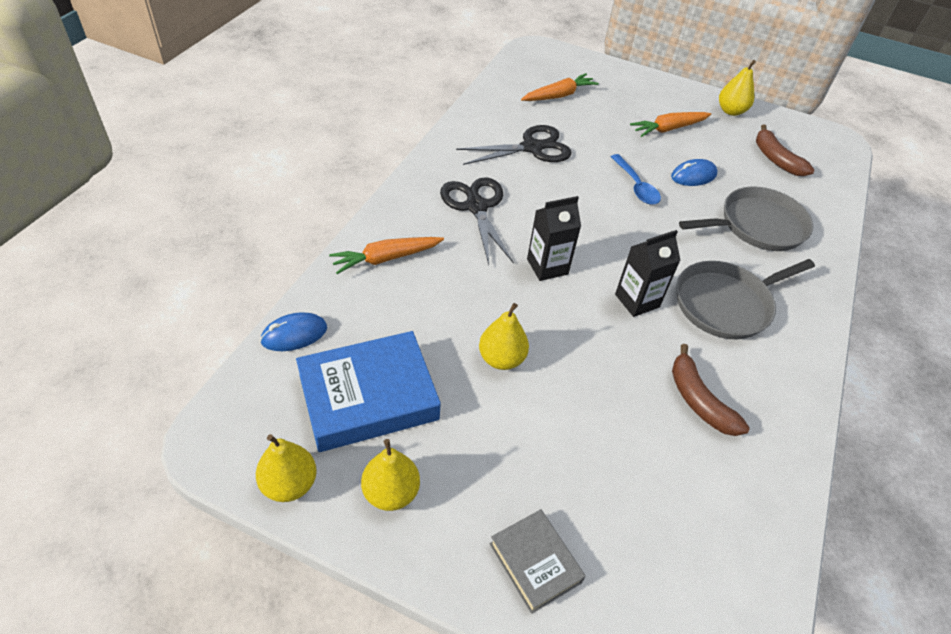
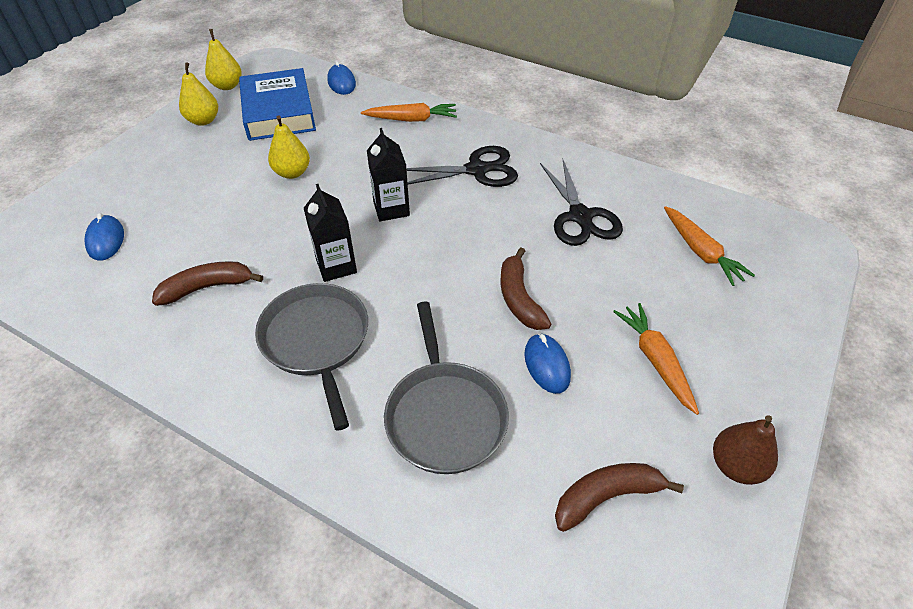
camera: 100 degrees right, 0 degrees up
(386, 258) = (411, 119): orange carrot -> orange carrot turned 105 degrees clockwise
(535, 563) = (124, 175): grey book -> none
(636, 186) = (519, 298): blue spoon -> brown banana
(664, 534) = (106, 240): none -> blue mouse
(731, 111) = (735, 466): yellow pear -> brown pear

